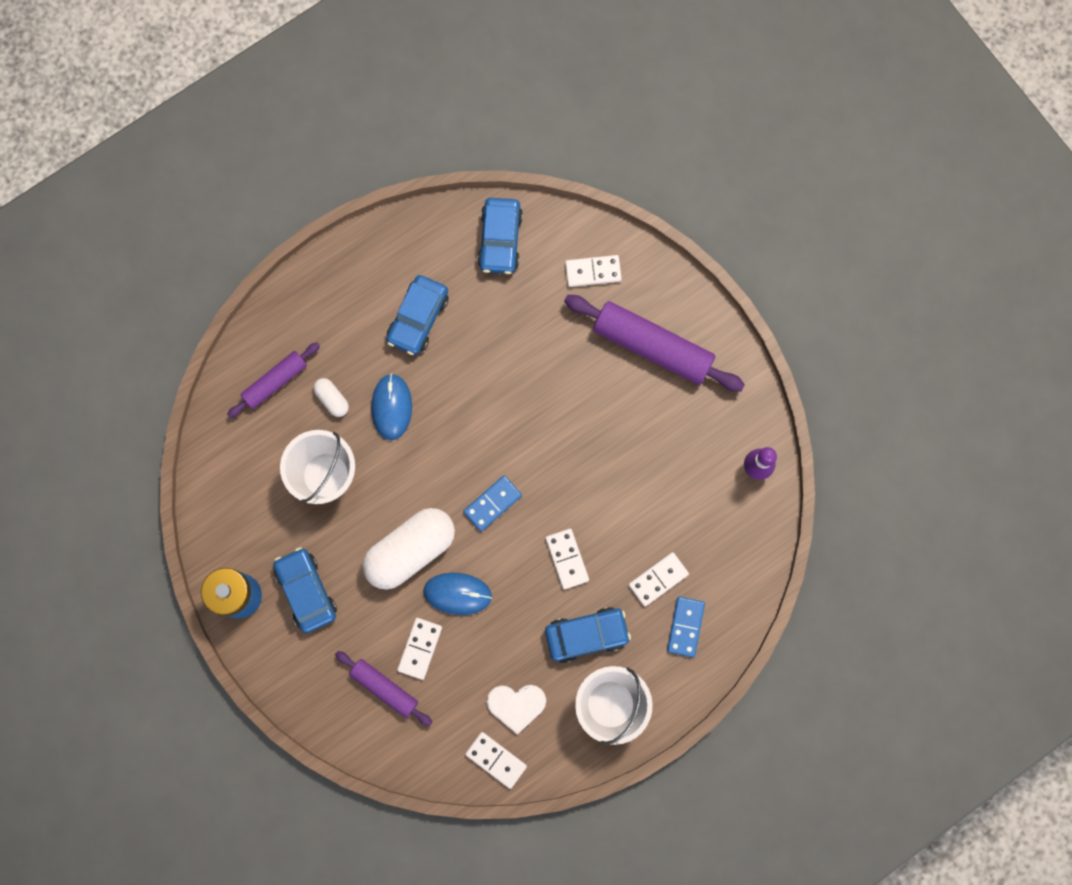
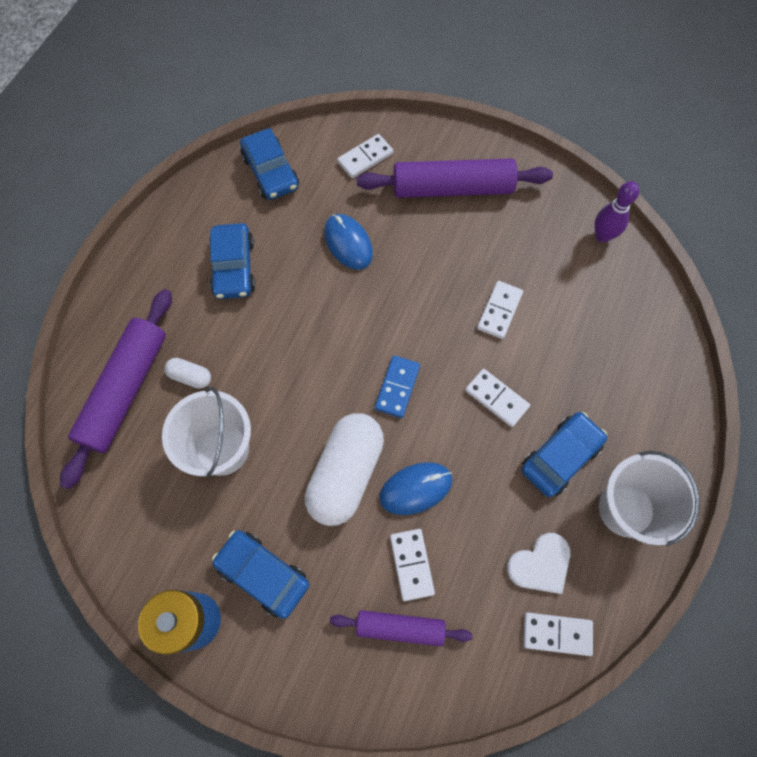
camera: 30 degrees left, 10 degrees down
(275, 382) = (125, 390): purple rolling pin -> purple rolling pin, size x1.73
(391, 407) = (252, 354): blue mouse -> blue mouse (348, 243)
(658, 579) = (588, 370): white domino -> white domino (499, 311)
(685, 627) = (641, 398): blue domino -> none

